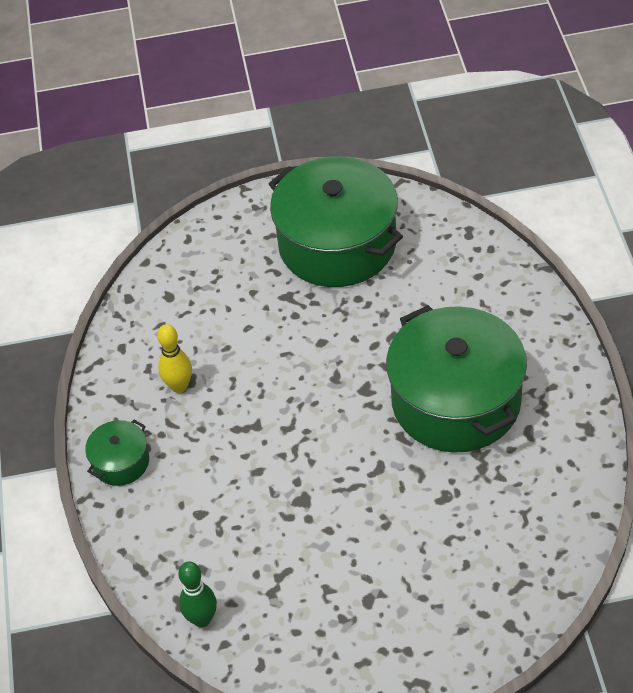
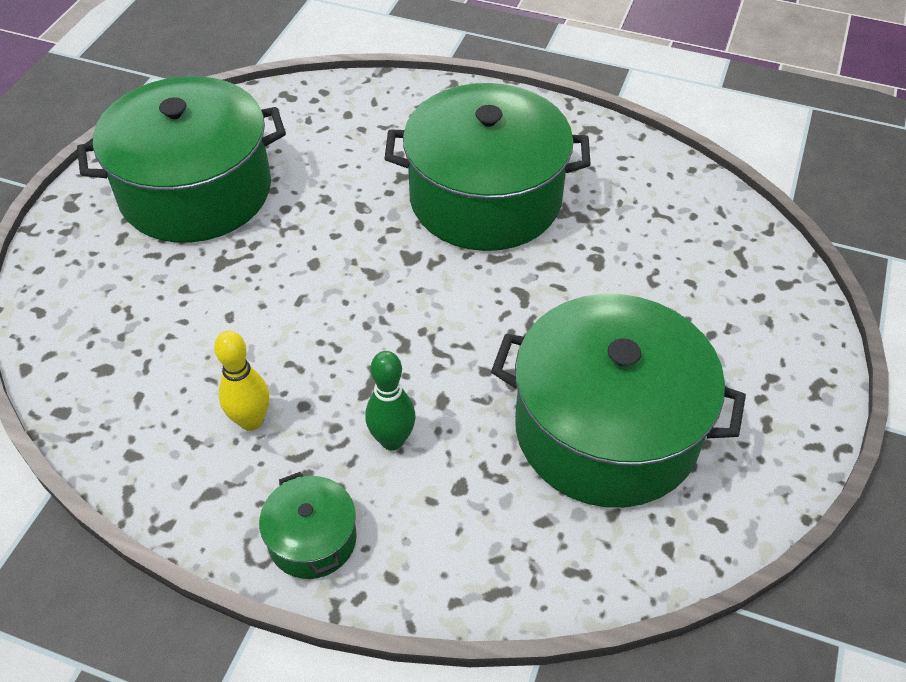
camera: 65 degrees left, 0 degrees up
(202, 619) = (618, 556): green bowling pin -> green bowling pin (392, 440)
(294, 571) = (606, 429): none -> green pot

